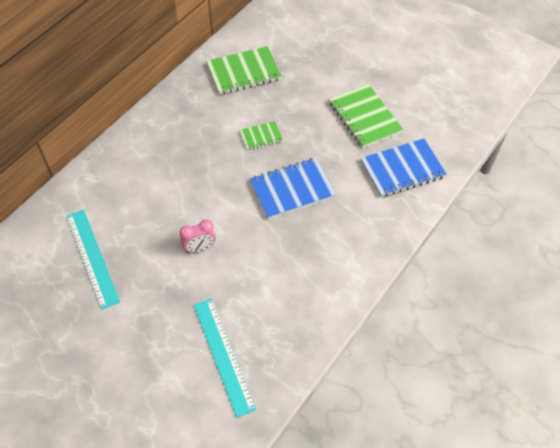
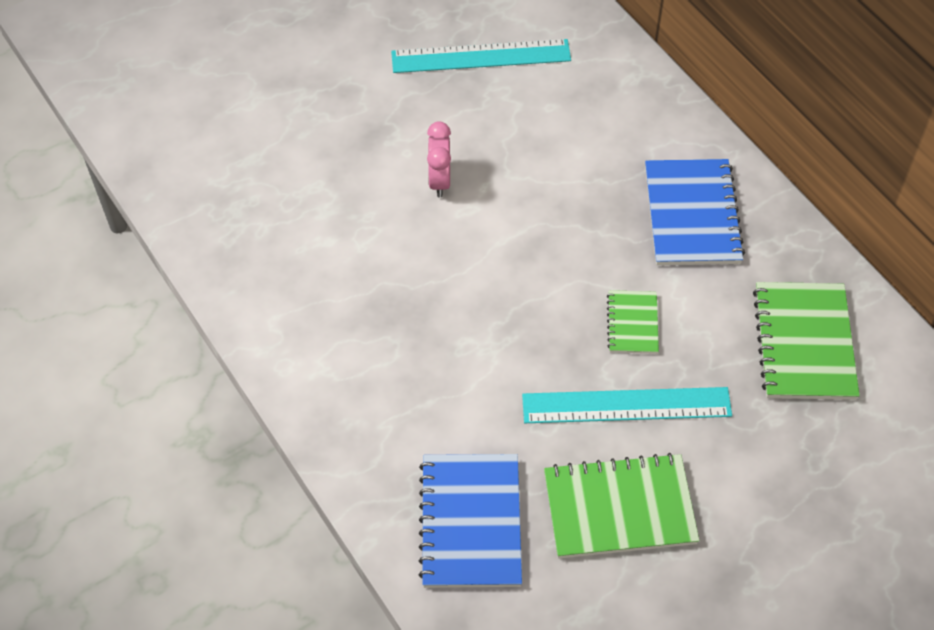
camera: 110 degrees right, 0 degrees up
(223, 355) = (253, 164): turquoise ruler -> turquoise ruler (626, 405)
(292, 190) = (497, 333): blue notebook -> blue notebook (691, 215)

